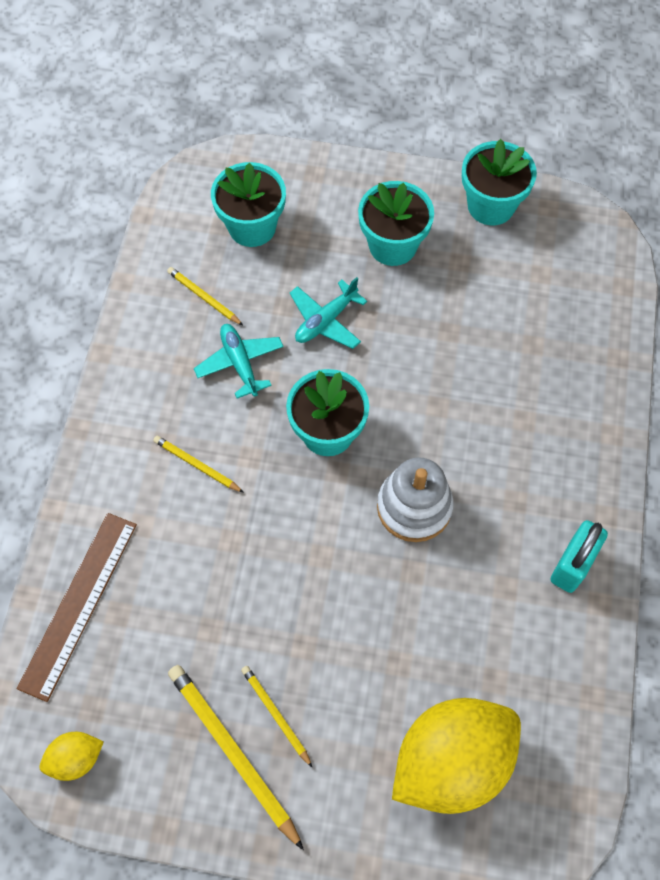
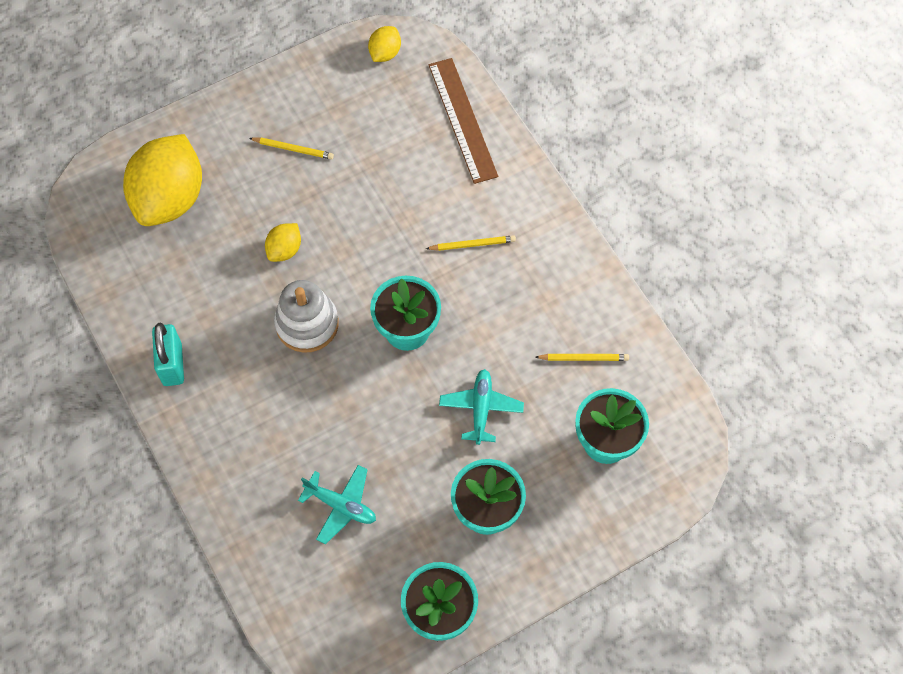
camera: 140 degrees right, 0 degrees up
(233, 752) = (300, 115): yellow pencil -> none
(240, 363) = (511, 331): turquoise plane -> turquoise plane (341, 506)
(376, 601) = (284, 250): none -> yellow lemon

